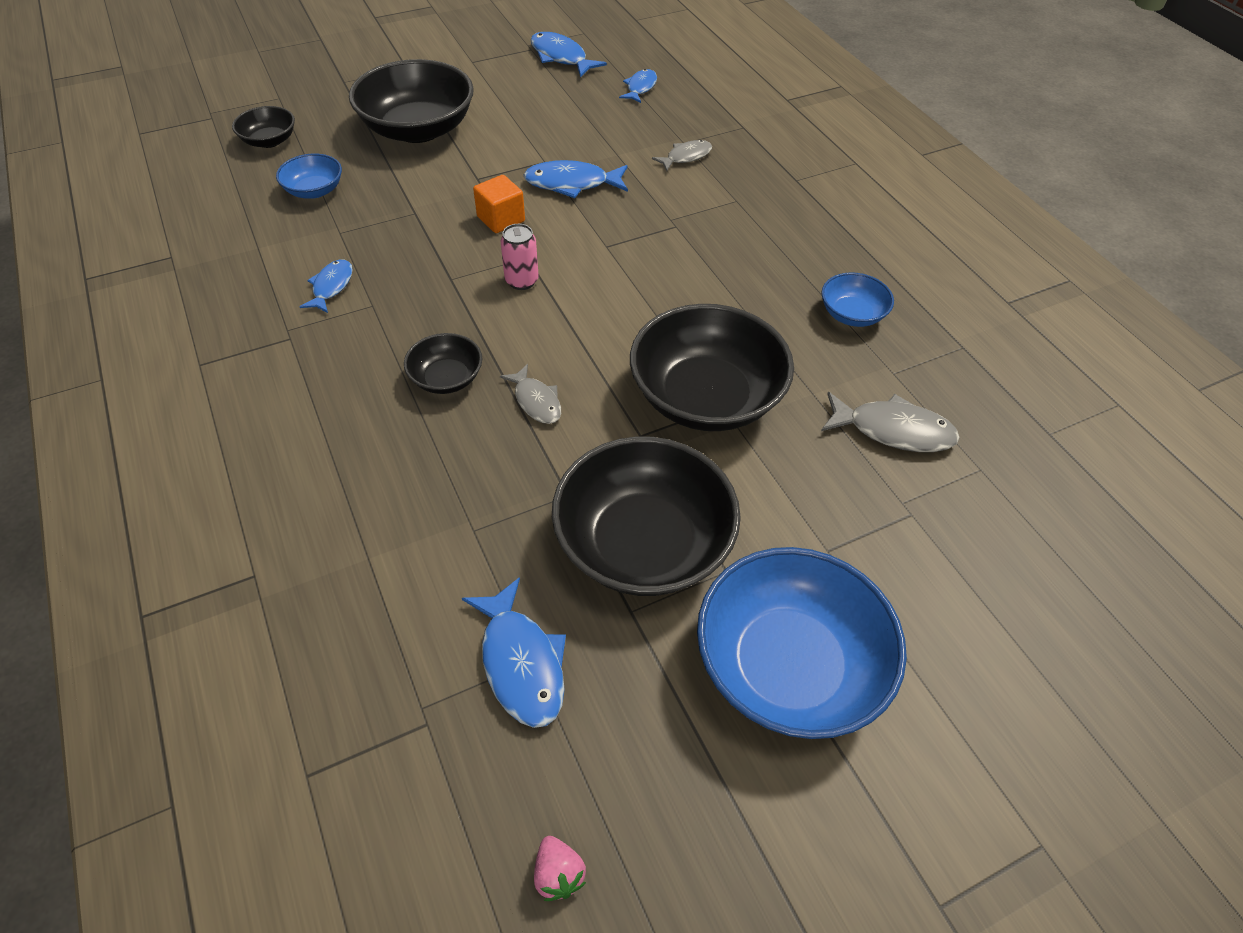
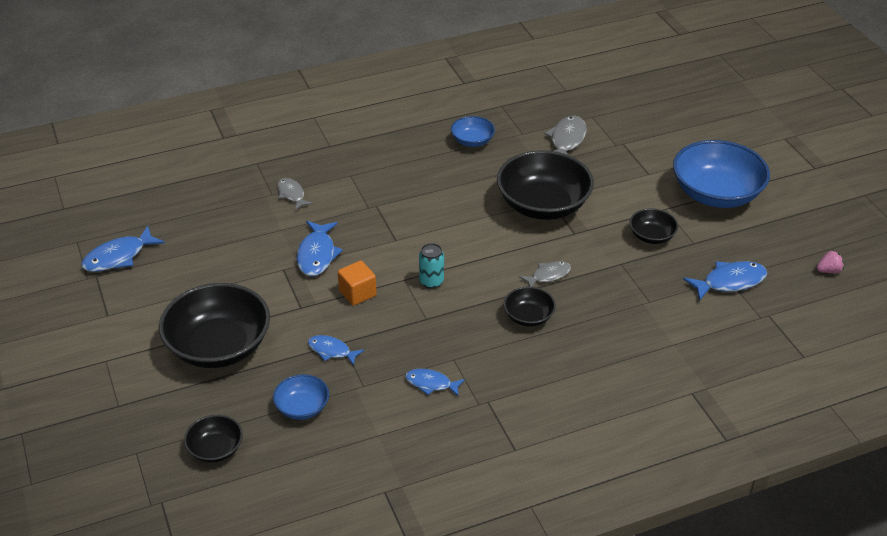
camera: 85 degrees left, 10 degrees down
(521, 281) = (431, 282): pink can -> turquoise can
(640, 87) = (185, 212): blue fish -> blue fish (331, 351)
(643, 543) = (651, 236): black bowl -> black bowl, size x0.49

